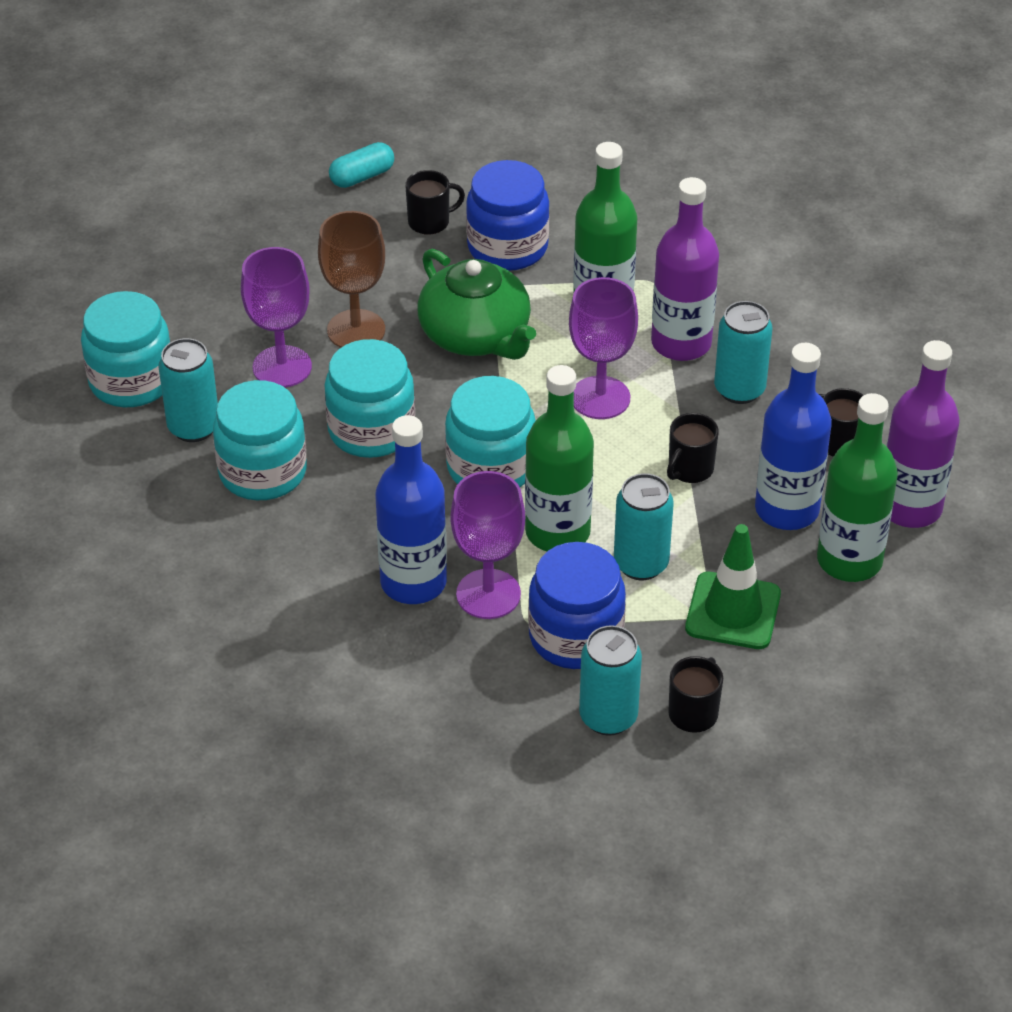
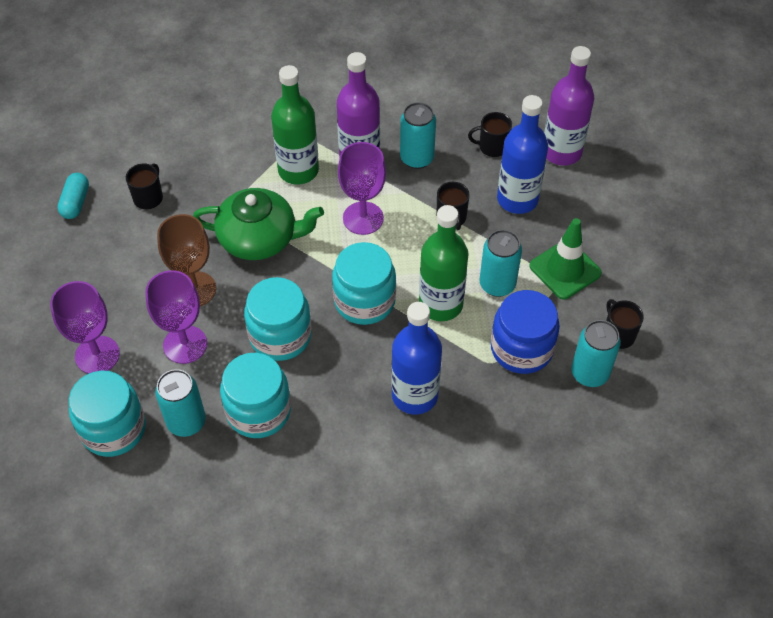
camera: 50 degrees left, 10 degrees up
(488, 594) = (456, 366): purple goblet -> purple goblet (97, 355)
(507, 247) = (208, 178): blue jar -> none
(849, 560) = (574, 199): green bottle -> none

